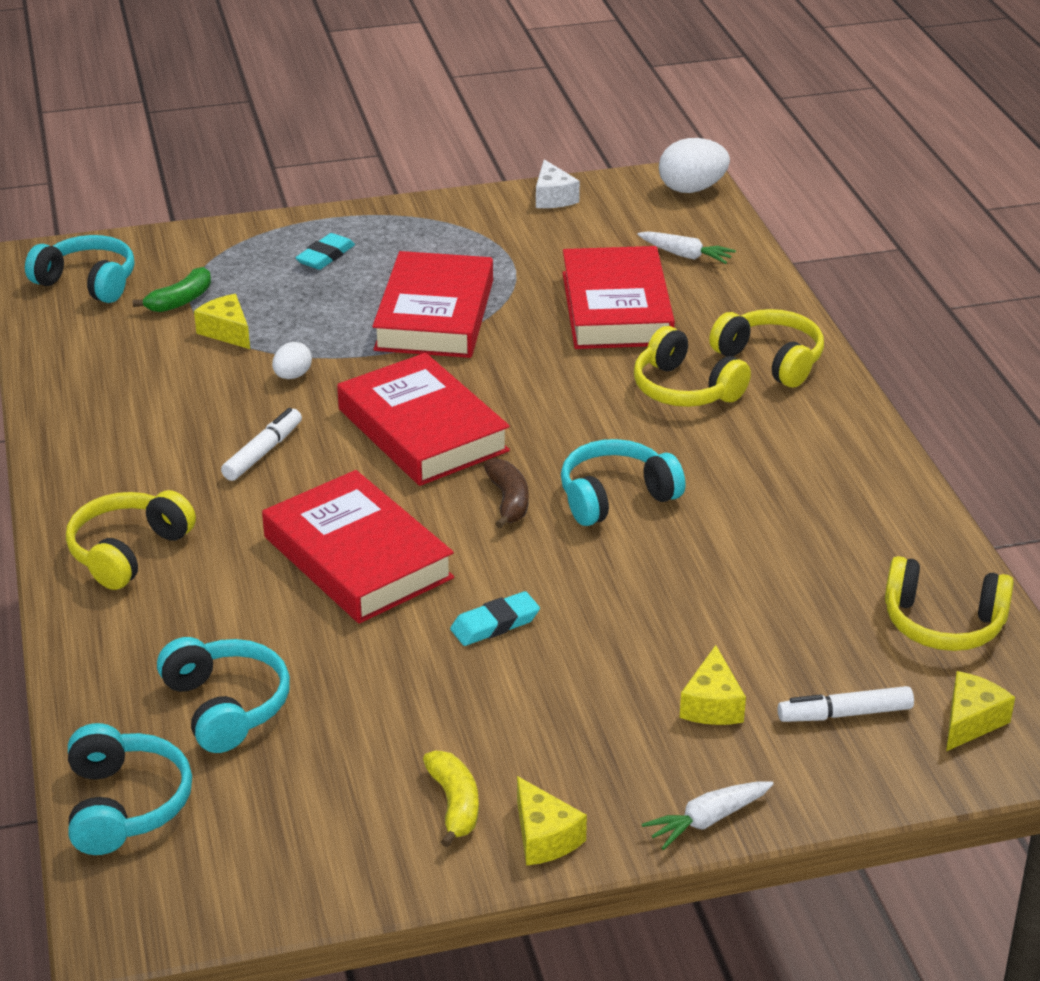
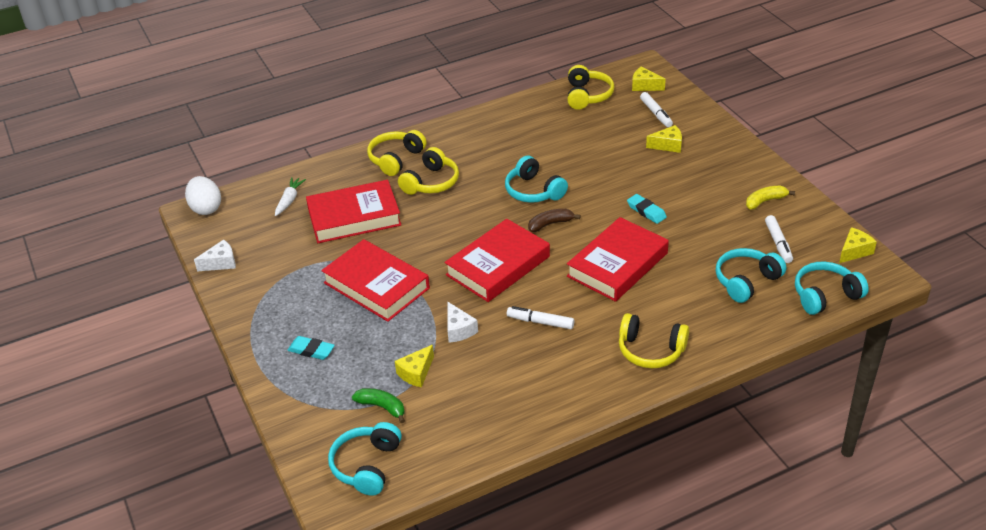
camera: 100 degrees left, 5 degrees up
(292, 376) = (459, 330): white egg -> white cheese
(310, 783) = (778, 243): none -> white marker
(434, 315) = (376, 285): red book -> red book turned 45 degrees clockwise
(544, 837) = (768, 175): yellow cheese -> yellow cheese (854, 251)
(707, 820) = (734, 138): white carrot -> none

